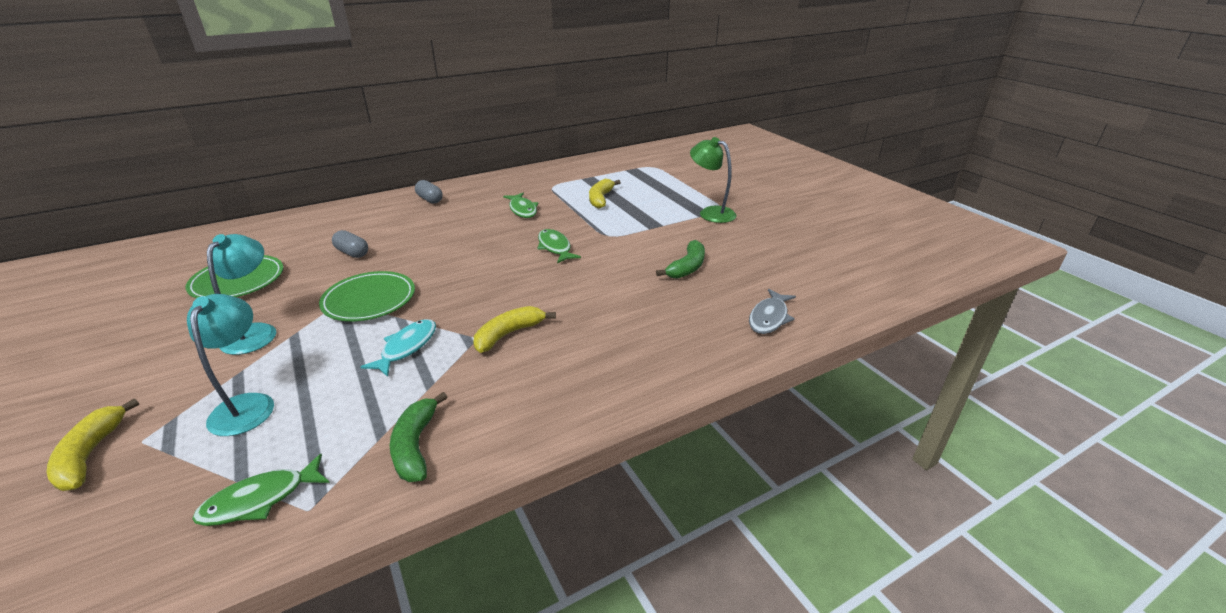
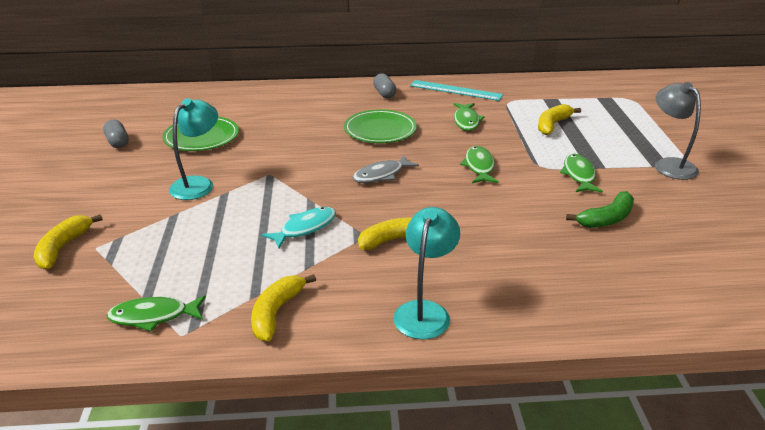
camera: 25 degrees right, 0 degrees up
(247, 405) = (171, 241): turquoise lamp -> turquoise lamp (425, 311)
(352, 253) = (297, 132): grey capsule -> grey capsule (118, 142)
(369, 300) = (293, 178): green plate -> green plate (380, 130)
(416, 446) = (276, 313): green banana -> yellow banana
(499, 185) = (456, 90): none -> turquoise ruler
(645, 236) = (579, 175): none -> green fish
(710, 213) = (669, 165): green lamp -> grey lamp
(769, 318) = (669, 295): grey fish -> grey fish (381, 175)

